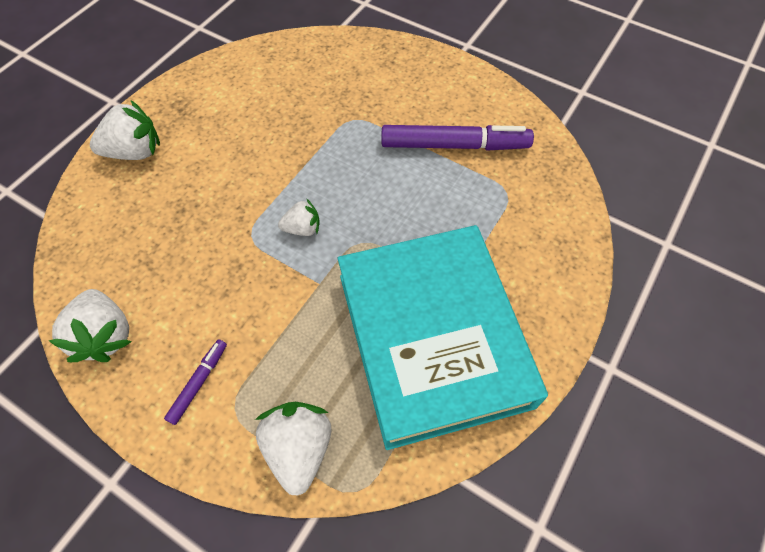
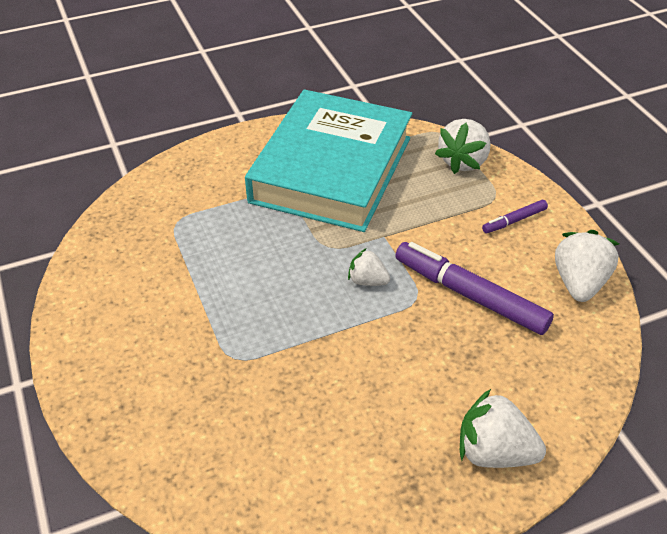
camera: 145 degrees left, 15 degrees down
(454, 145) = (170, 279): purple marker -> purple marker (469, 295)

